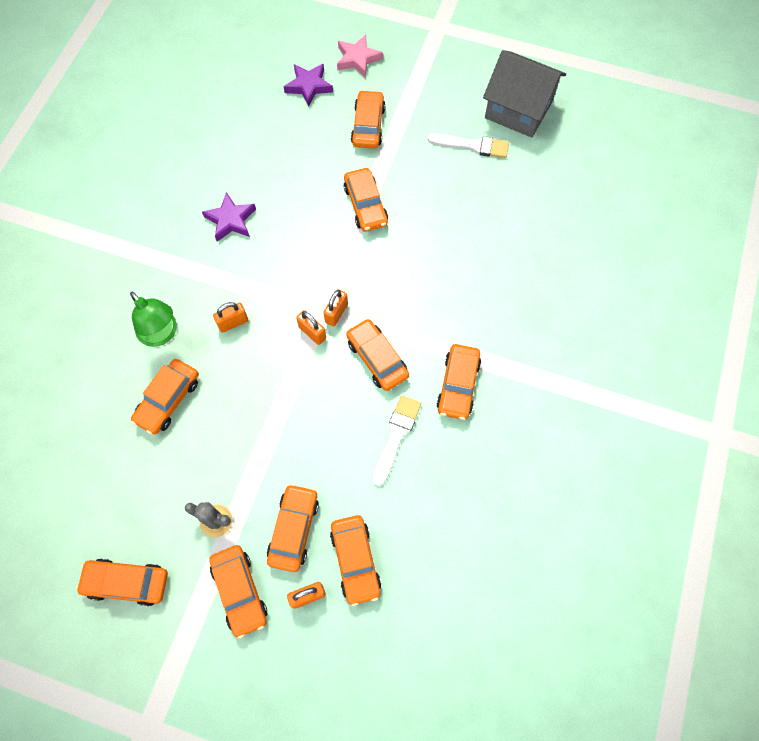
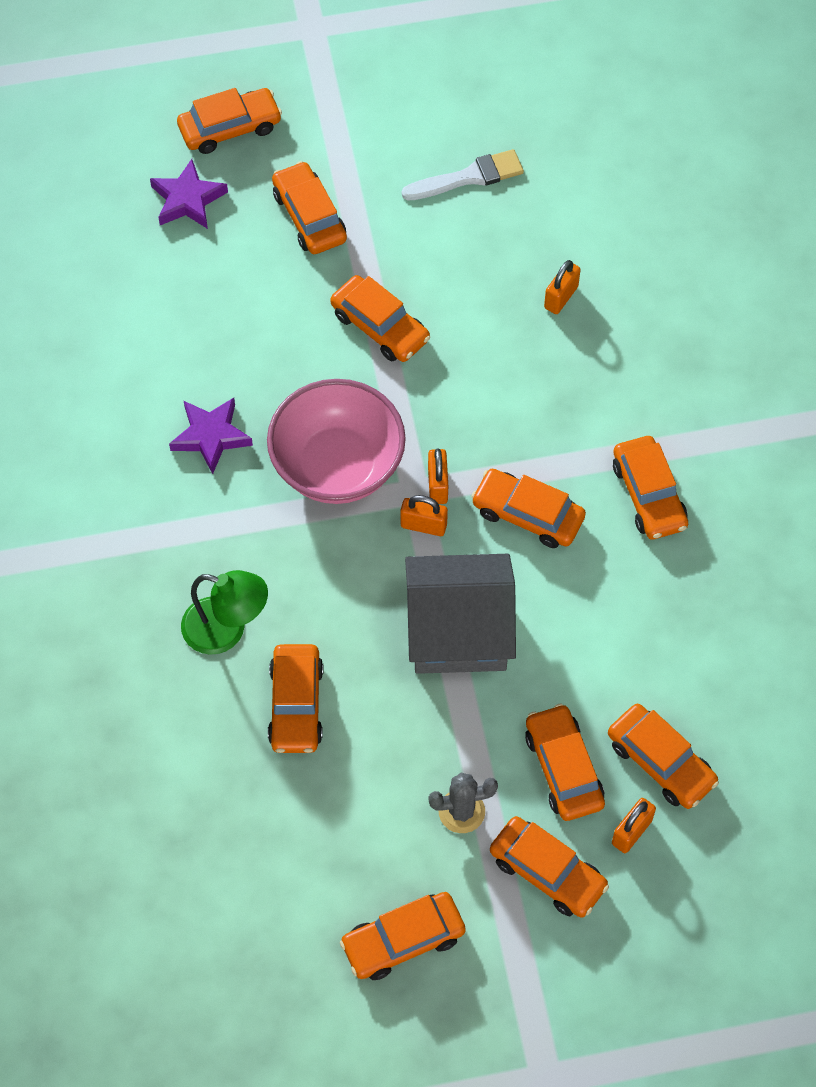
camera: 30 degrees left, 5 degrees down
(233, 323) = (311, 566): orange padlock -> orange padlock (561, 297)
(287, 272) = (337, 466): none -> pink bowl
(358, 59) = (230, 128): pink star -> orange car
(396, 436) = (613, 594): white brush -> none
(518, 109) = (497, 98): grey house -> grey house (458, 631)

